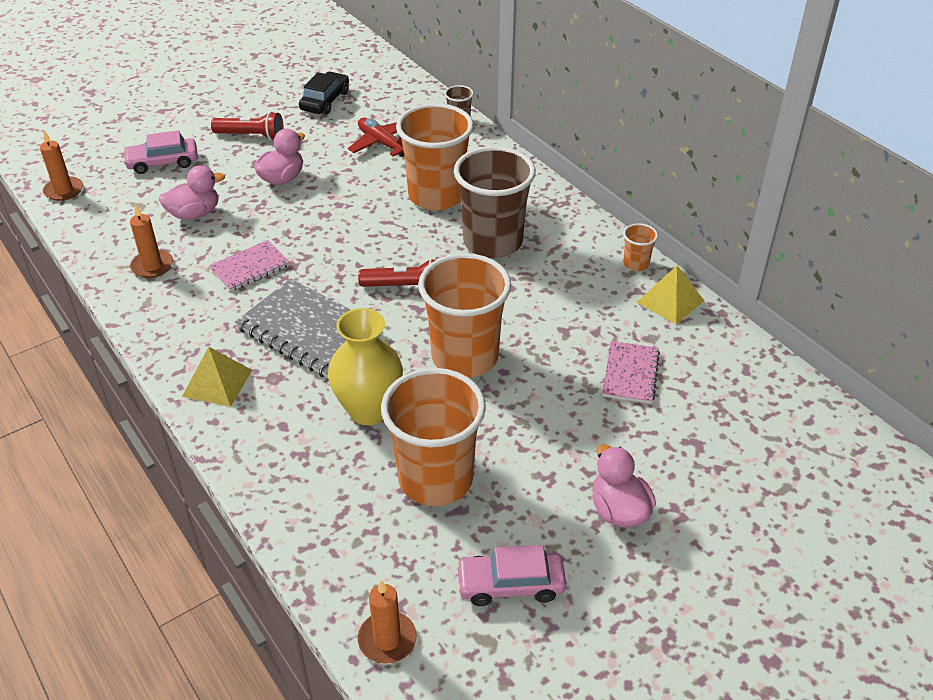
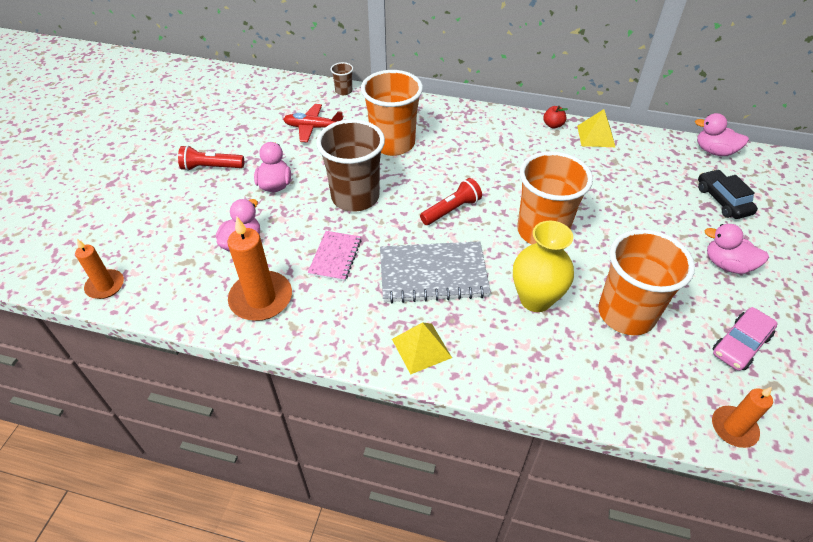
camera: 40 degrees left, 5 degrees up
(152, 266) = (261, 298): orange candle -> orange candle, size x1.64
(163, 162) = (165, 220): pink car -> none
(251, 136) = (211, 167): red flashlight -> red flashlight turned 150 degrees counterclockwise
(325, 101) = (234, 118): black car -> black car (722, 200)
(493, 242) = (463, 154): brown cup -> brown cup (355, 197)
(630, 374) = (632, 187): pink notebook -> none
(636, 264) = (553, 125): orange cup -> red apple
(800, 396) = (714, 151): none -> pink duck

